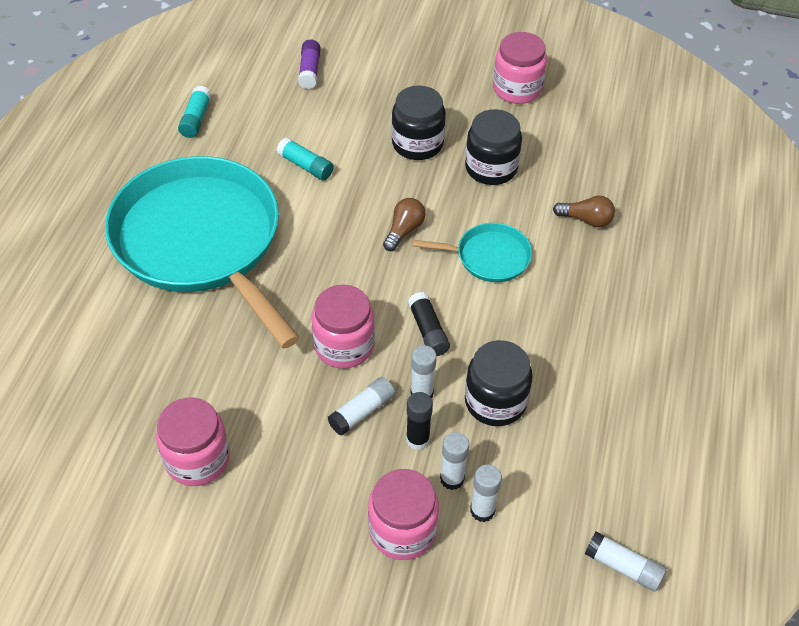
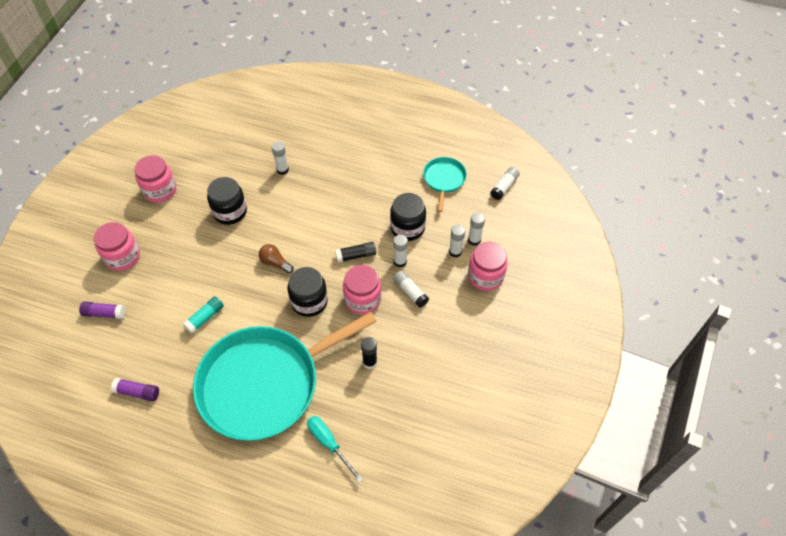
camera: 85 degrees left, 5 degrees up
(103, 322) = (329, 444): none -> turquoise screwdriver
(196, 119) = (137, 392): turquoise glue stick -> purple glue stick
(197, 459) = (439, 379): pink jar -> pink jar (122, 257)
(417, 144) = (199, 250): black jar -> black jar (309, 301)
(417, 439) = (430, 266): black glue stick -> black glue stick (370, 362)
(489, 257) = (304, 220): turquoise pan -> turquoise pan (444, 180)
(586, 220) = (282, 170): brown light bulb -> white glue stick

